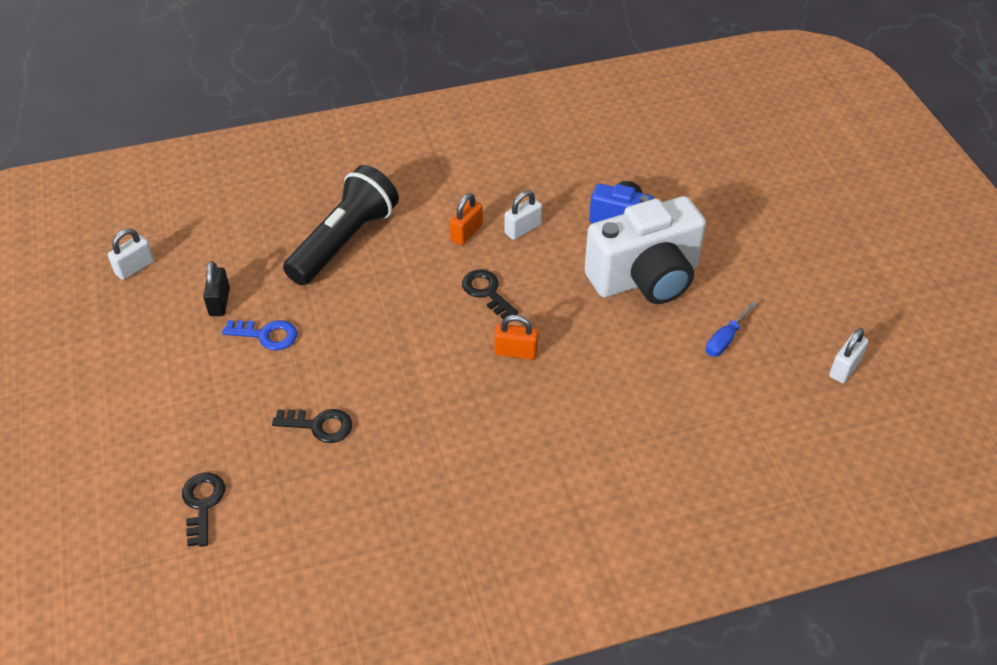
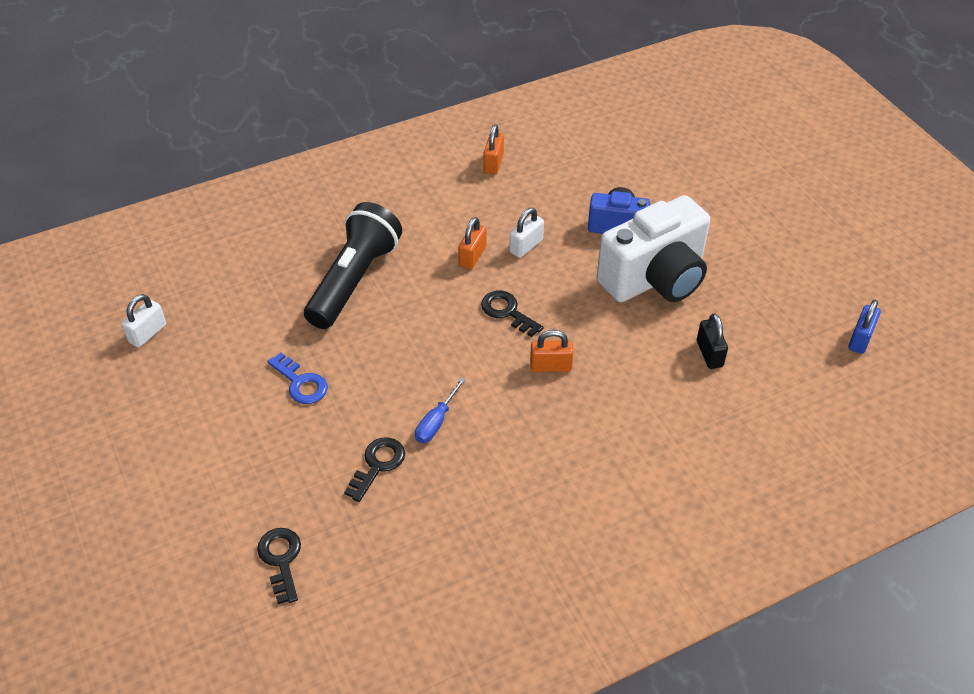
camera: 10 degrees left, 0 degrees up
(219, 302) = (244, 357): black padlock -> black padlock (709, 354)
(266, 335) = (301, 383): blue key -> blue key turned 45 degrees clockwise
(319, 425) = (377, 465): black key -> black key turned 60 degrees counterclockwise
(512, 143) = (493, 163): none -> orange padlock
(725, 340) = (744, 328): blue screwdriver -> blue screwdriver (436, 422)
(844, 368) = (860, 339): white padlock -> blue padlock

